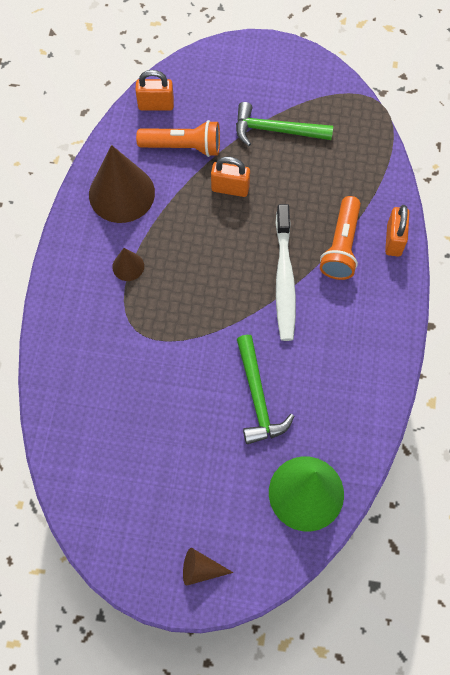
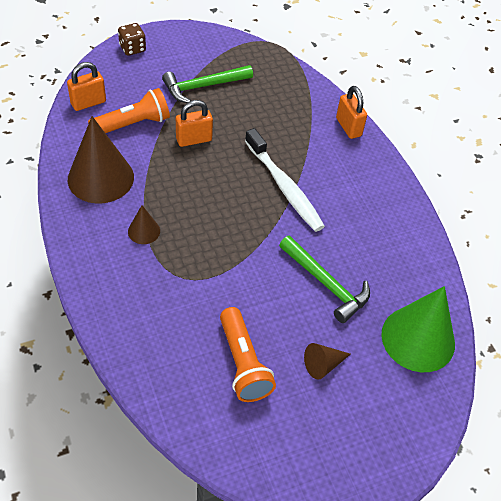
camera: 35 degrees left, 15 degrees down
(201, 569) = (377, 447): brown cone -> brown cone (323, 365)
(233, 56) = (132, 48): none -> brown dice
(341, 246) = (312, 146): orange flashlight -> orange flashlight (243, 363)

